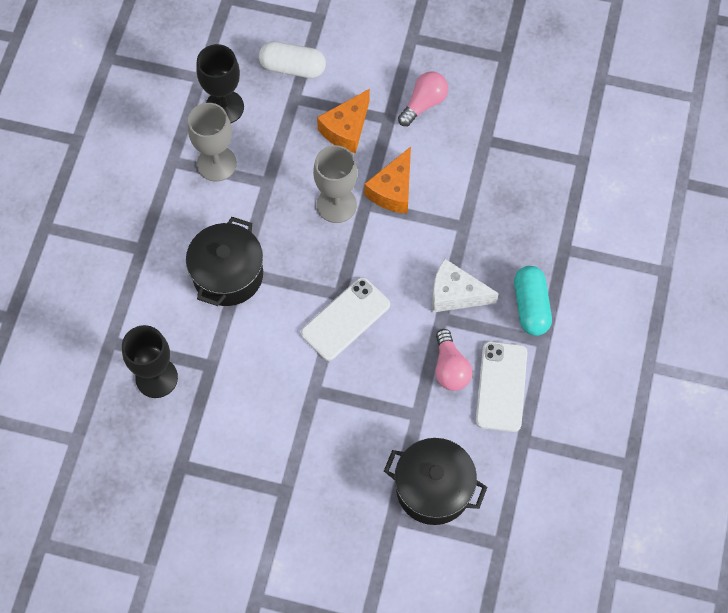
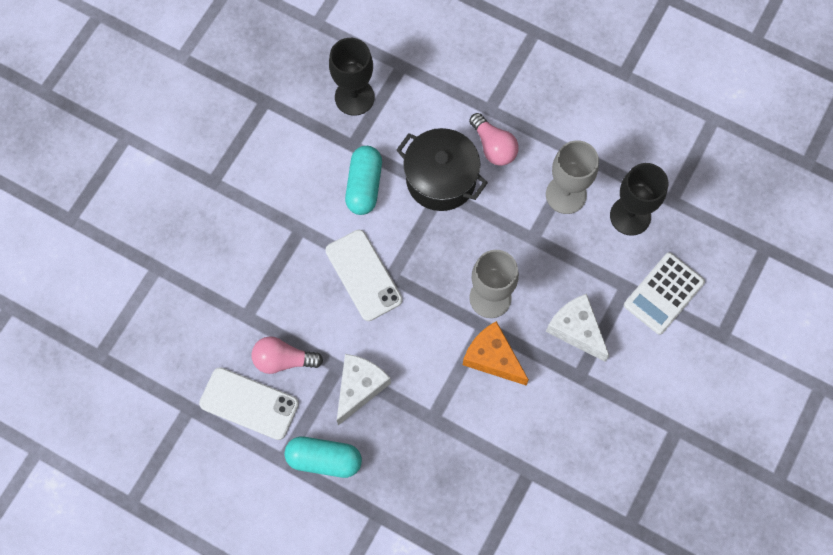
camera: 105 degrees right, 5 degrees up
(252, 343) = (364, 186): none -> turquoise capsule
(292, 67) = (664, 293): white capsule -> white calculator
(346, 129) = (576, 329): orange cheese -> white cheese
(424, 104) = (589, 418): pink light bulb -> pink light bulb (493, 146)
(433, 488) = (170, 310): black pot -> none

